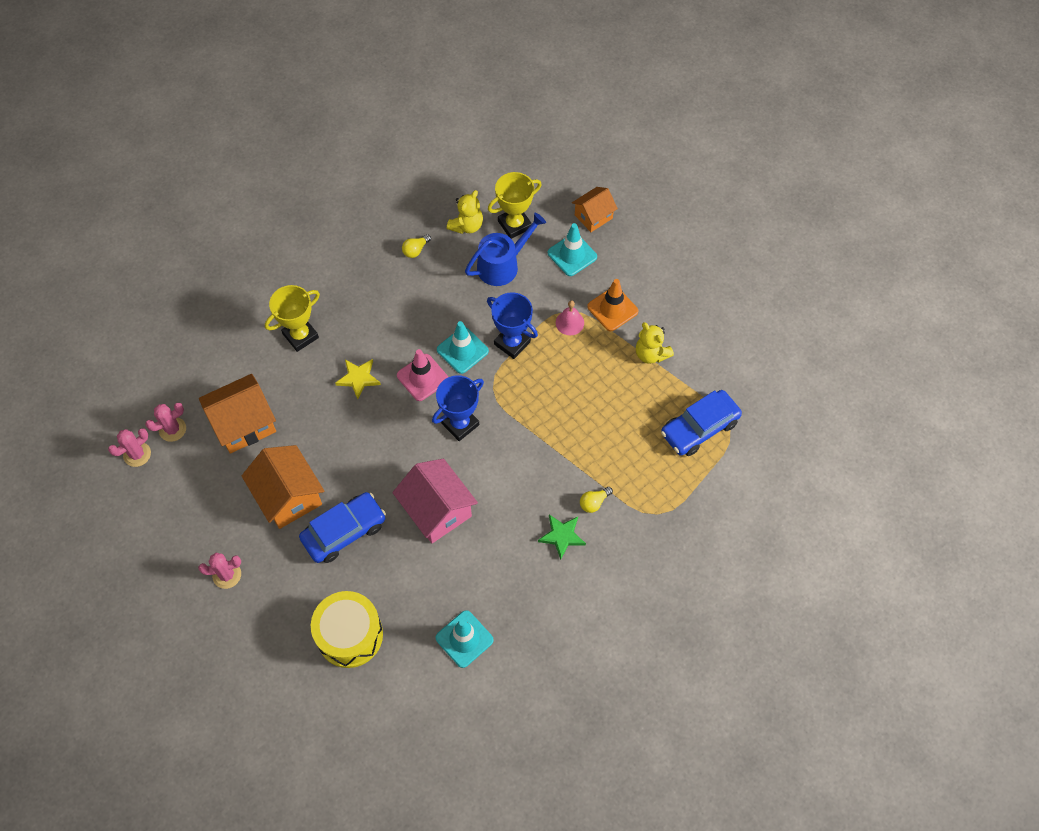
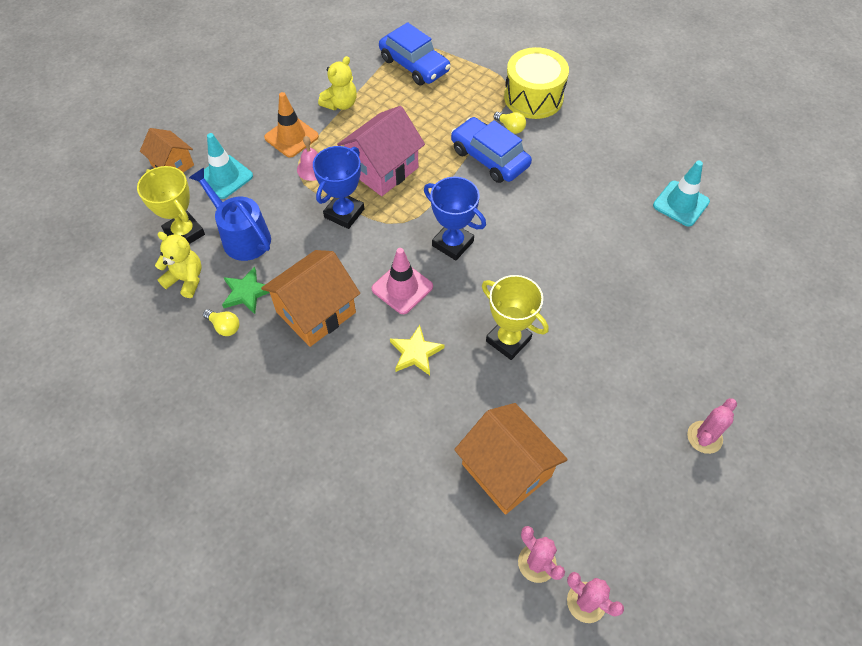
camera: 100 degrees left, 5 degrees down
(227, 575) = (704, 437): pink cactus -> pink cactus turned 60 degrees clockwise
(288, 496) = (586, 393): orange house -> orange house (316, 312)
(300, 336) = (366, 432): yellow trophy -> yellow trophy (508, 340)
(344, 531) = (609, 327): blue car -> blue car (489, 158)
(350, 635) = (718, 298): yellow drum -> yellow drum (533, 97)
(437, 510) = (557, 247): pink house -> pink house (383, 169)
(462, 350) = (360, 256): turquoise traffic cone -> none
(562, 536) = (551, 146): green star -> green star (246, 292)

